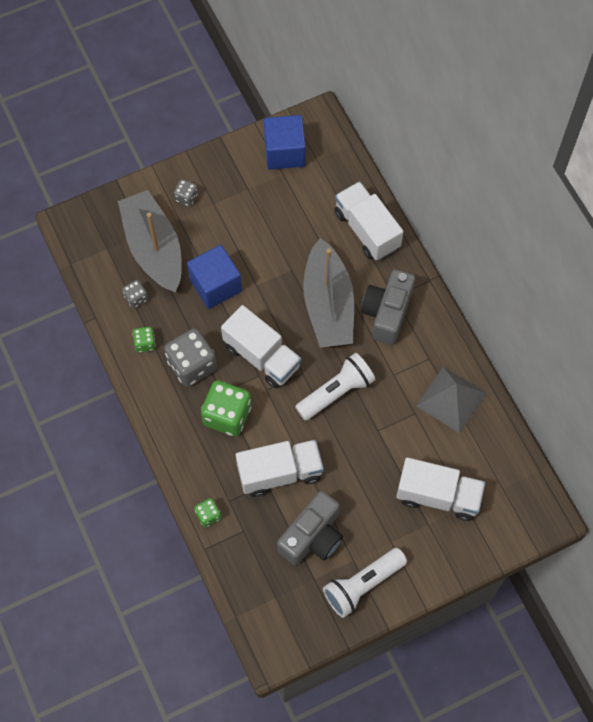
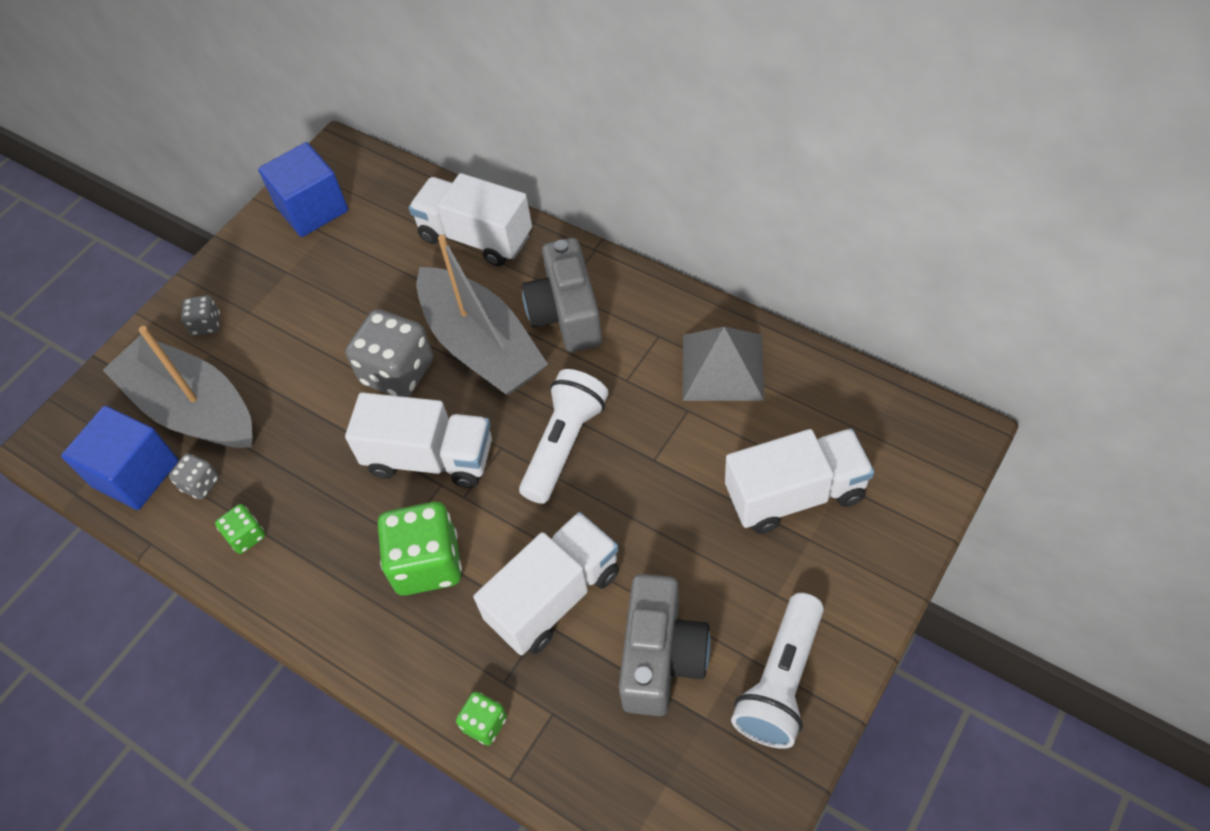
camera: 25 degrees left, 10 degrees down
(192, 365) = (334, 526): grey dice -> grey dice (398, 372)
(215, 285) = (309, 406): blue cube -> blue cube (136, 473)

